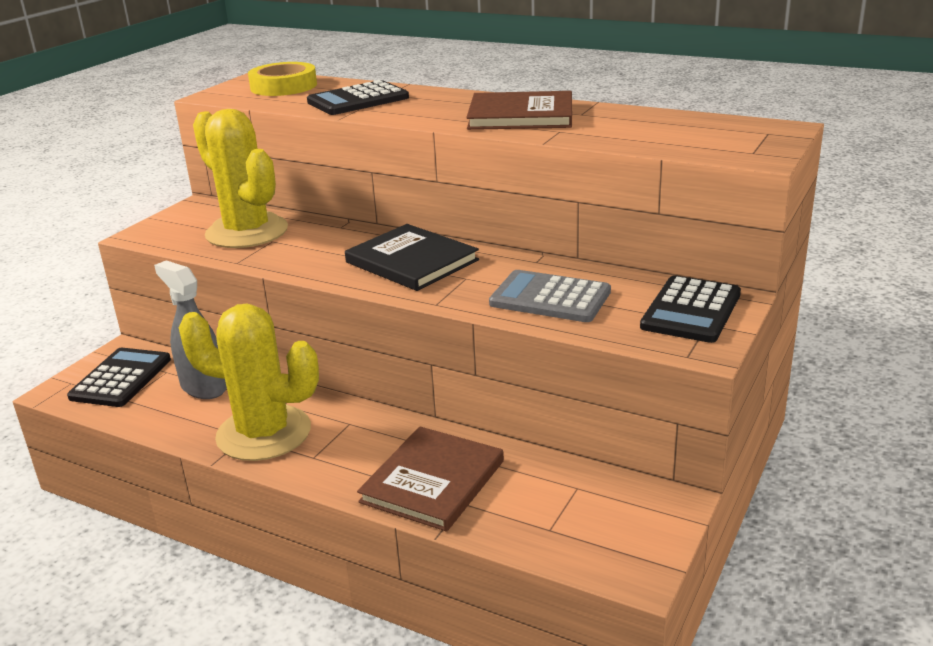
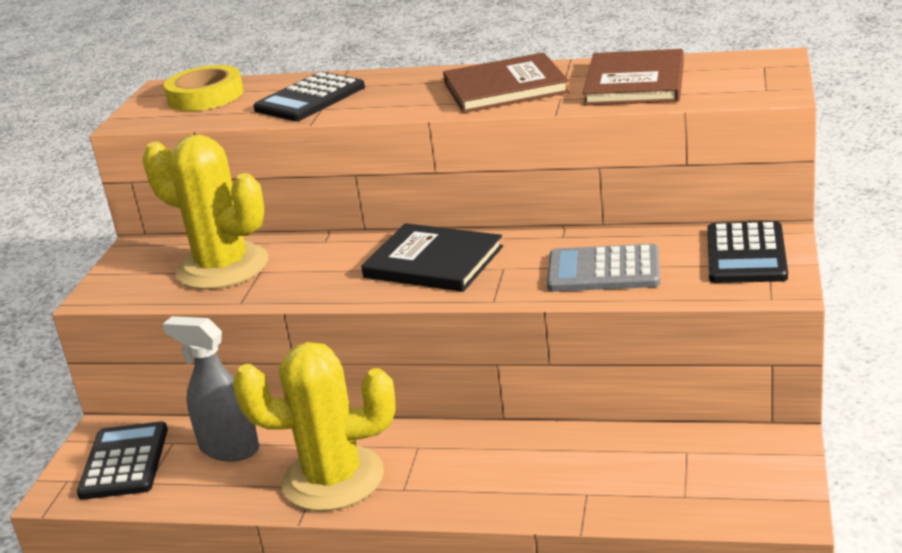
camera: 15 degrees left, 0 degrees up
(433, 481) = (543, 481): brown book -> brown book (635, 83)

